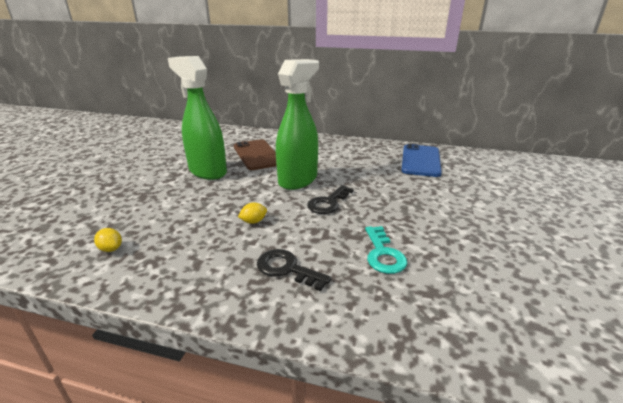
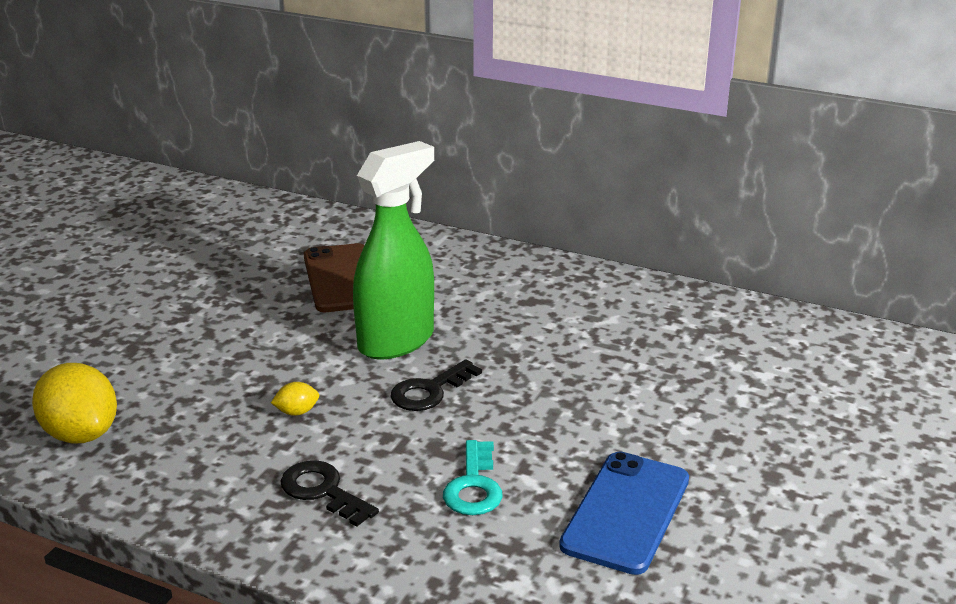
camera: 10 degrees right, 0 degrees up
(111, 249) = (81, 434): yellow lemon -> yellow lemon, size x2.24
(207, 171) = (245, 308): green spray bottle -> none
(420, 161) = (644, 319): blue phone -> blue phone (626, 512)

